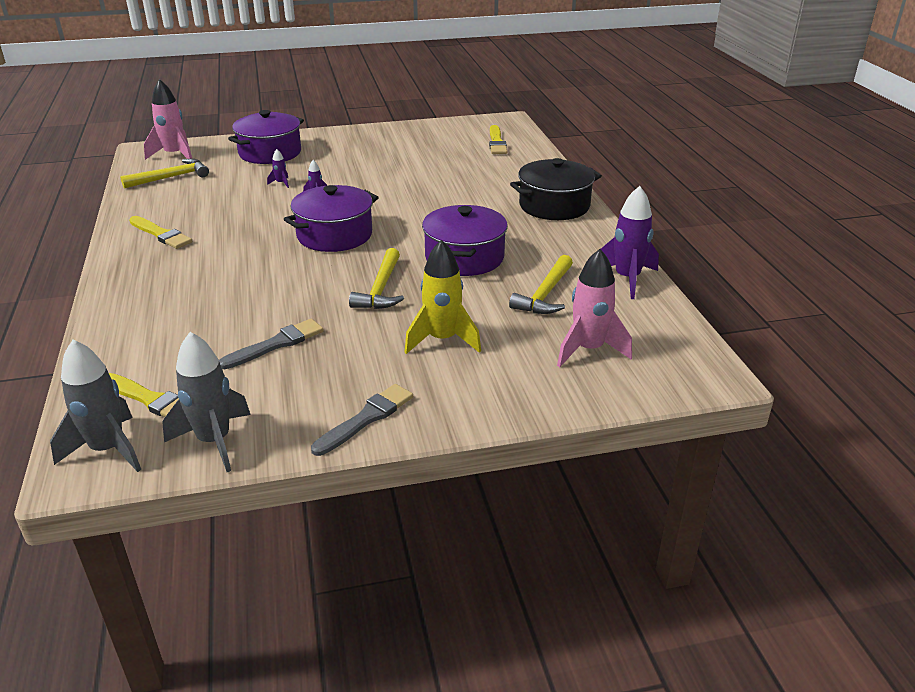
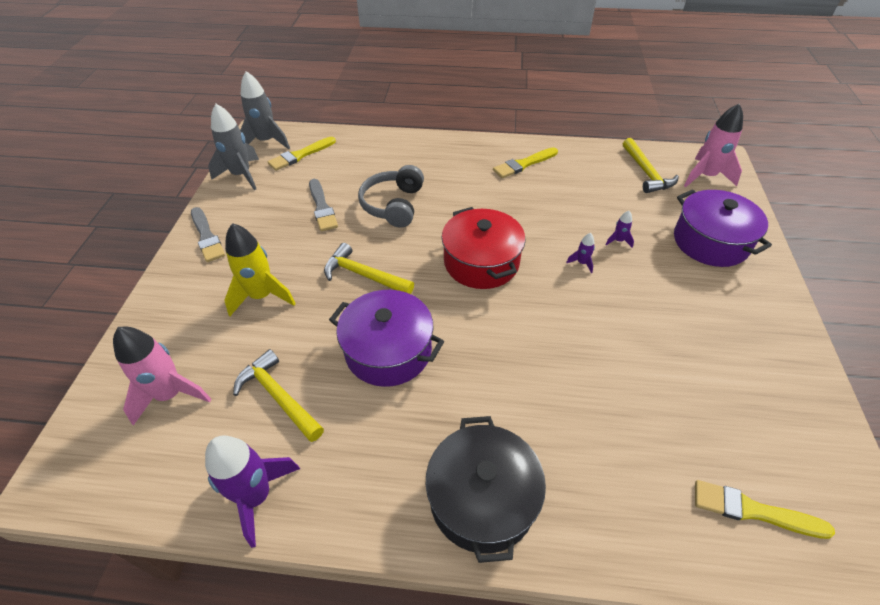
camera: 110 degrees right, 15 degrees up
(257, 297) = (393, 205): none -> grey headphones
(334, 235) = (481, 262): purple pot -> red pot

